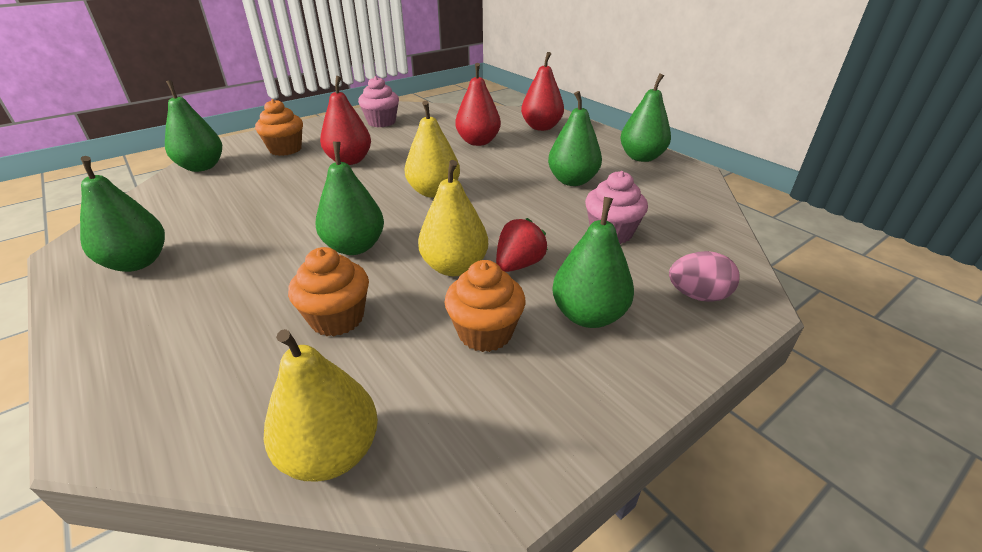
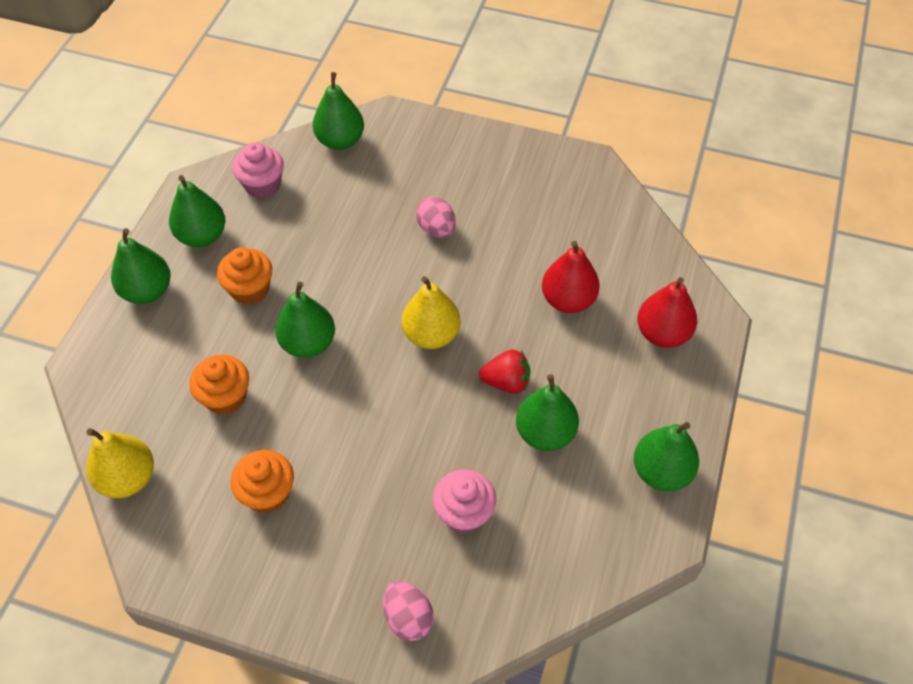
camera: 55 degrees right, 20 degrees up
(285, 149) = (417, 165): orange cupcake -> orange cupcake (250, 289)
(349, 160) = (436, 229): red pear -> pink egg
(381, 122) = (541, 186): pink cupcake -> pink cupcake (262, 185)
(454, 267) = (329, 426): yellow pear -> none
(519, 265) = (363, 468): red strawberry -> red strawberry (506, 382)
(588, 315) = (329, 549): green pear -> green pear (147, 291)

